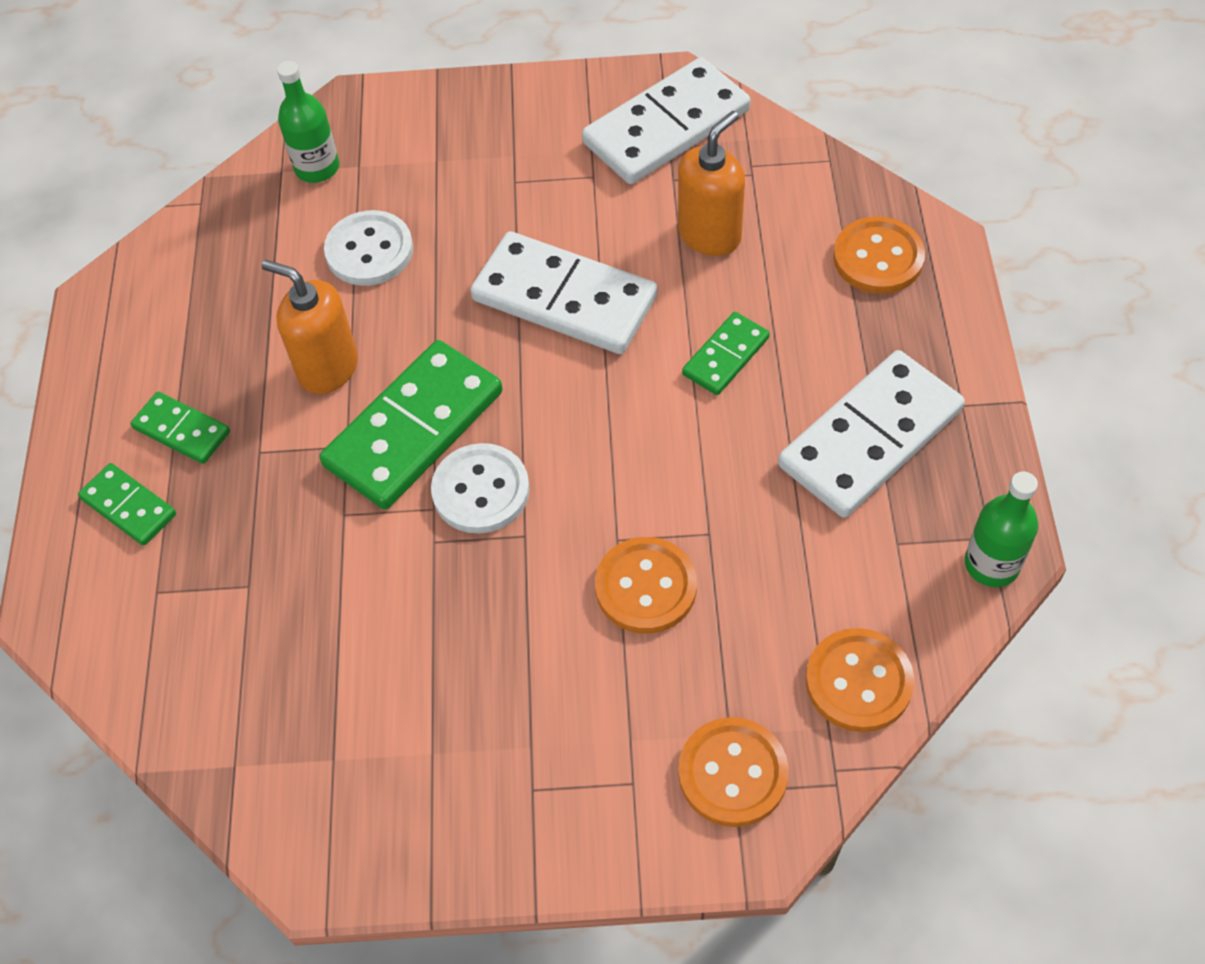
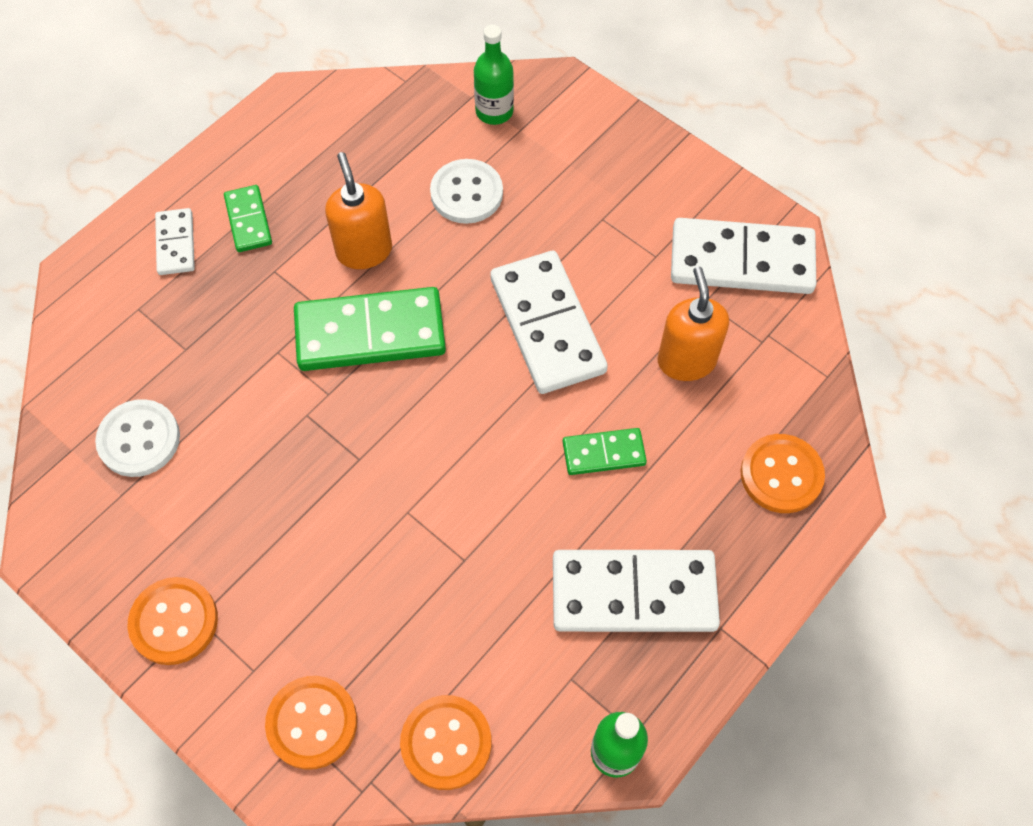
camera: 40 degrees right, 5 degrees up
(129, 506) = (176, 244): green domino -> white domino
(481, 490) = (365, 407): white button -> white button (139, 439)
(646, 587) = (390, 558): orange button -> orange button (174, 622)
(710, 234) = (686, 361): orange soap dispenser -> orange soap dispenser turned 90 degrees counterclockwise

